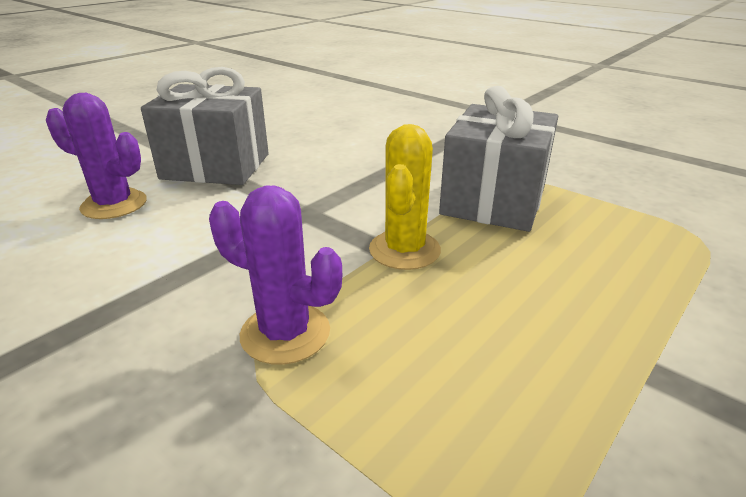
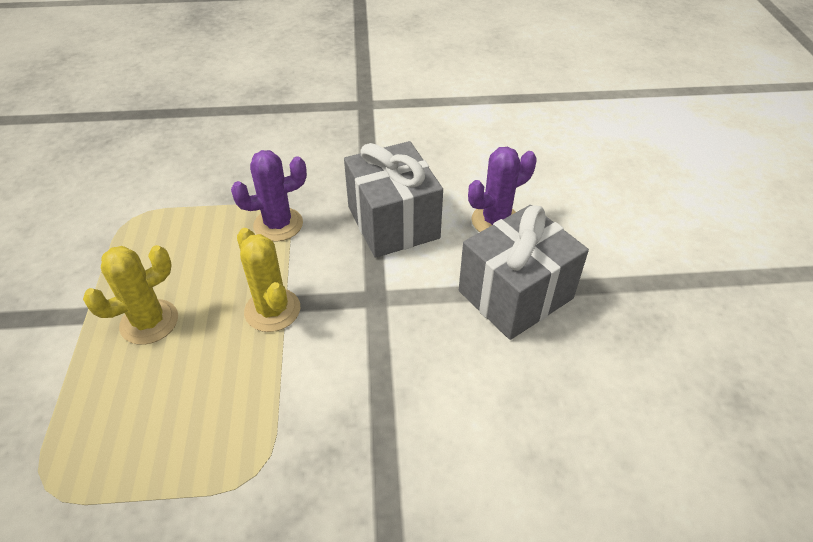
camera: 135 degrees right, 15 degrees up
(493, 201) = (250, 416): grey gift -> grey gift (393, 222)
(554, 311) = (149, 322): none -> yellow cactus

